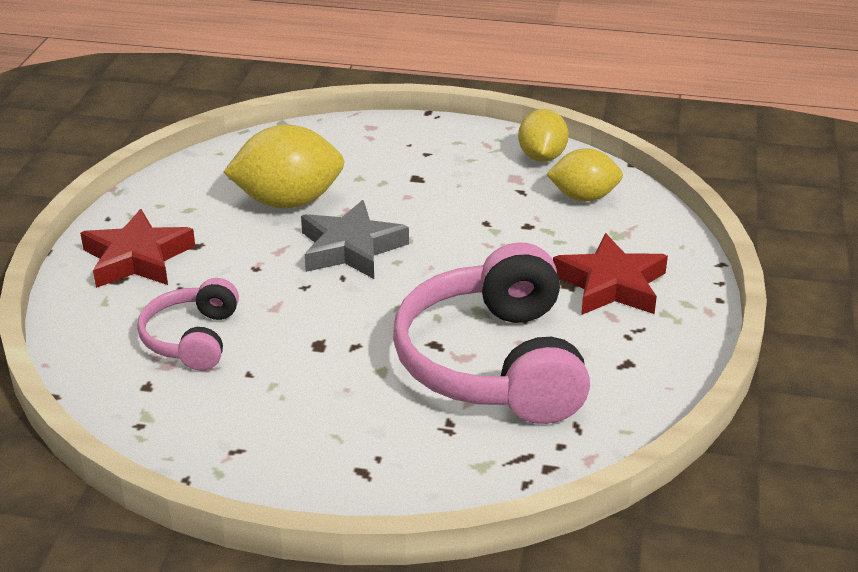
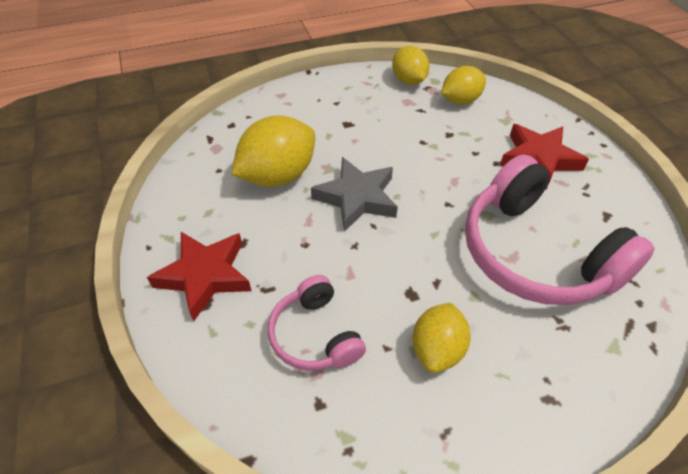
camera: 30 degrees left, 15 degrees up
(295, 393) = (437, 349): none -> yellow lemon

